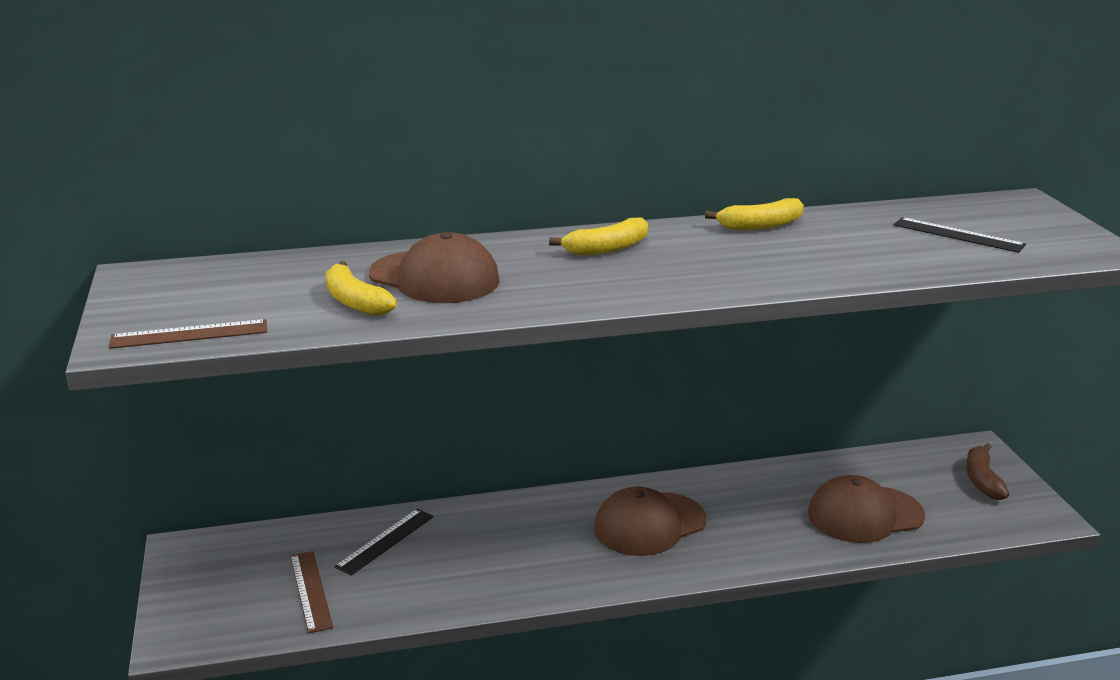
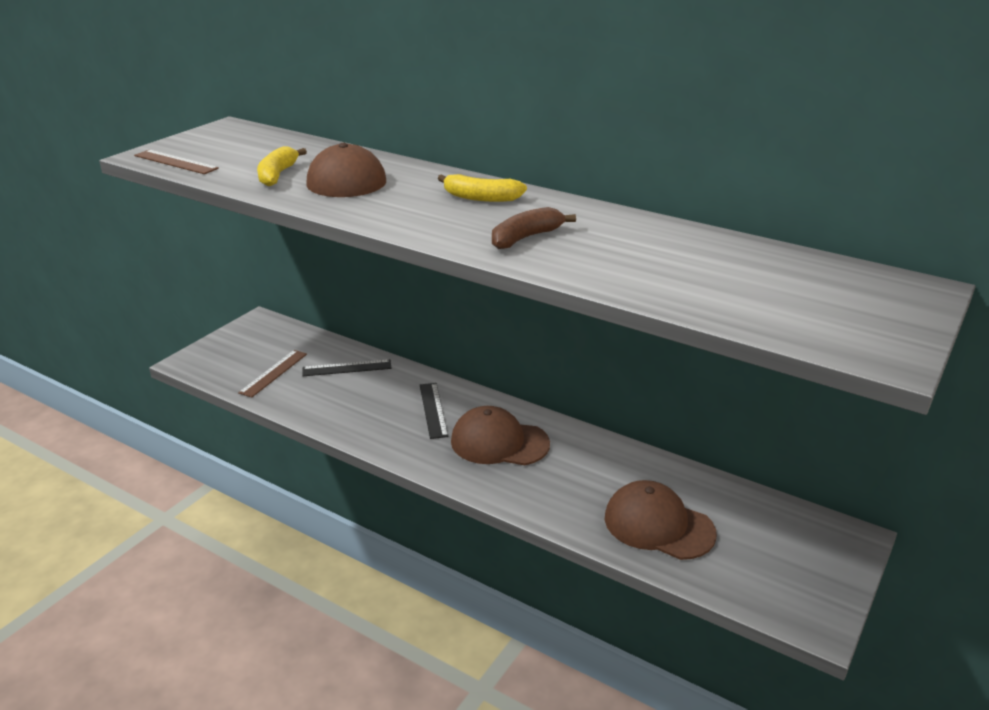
camera: 45 degrees right, 5 degrees up
(760, 225) = (624, 222): yellow banana -> none
(958, 235) = (773, 289): black ruler -> black ruler (433, 410)
(982, 480) = (809, 561): brown banana -> brown banana (526, 238)

